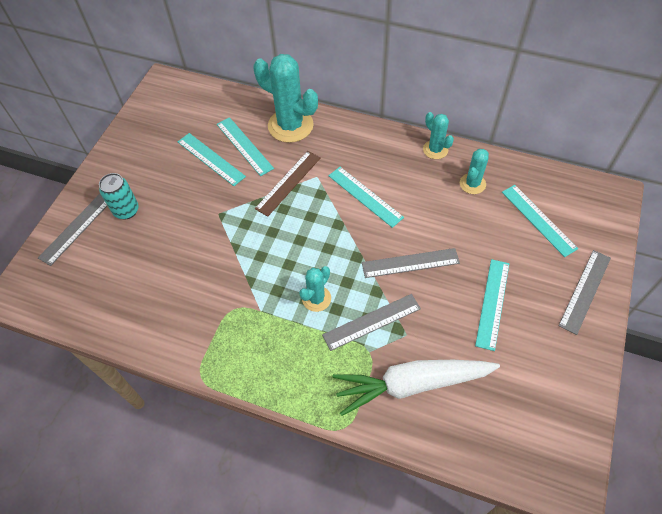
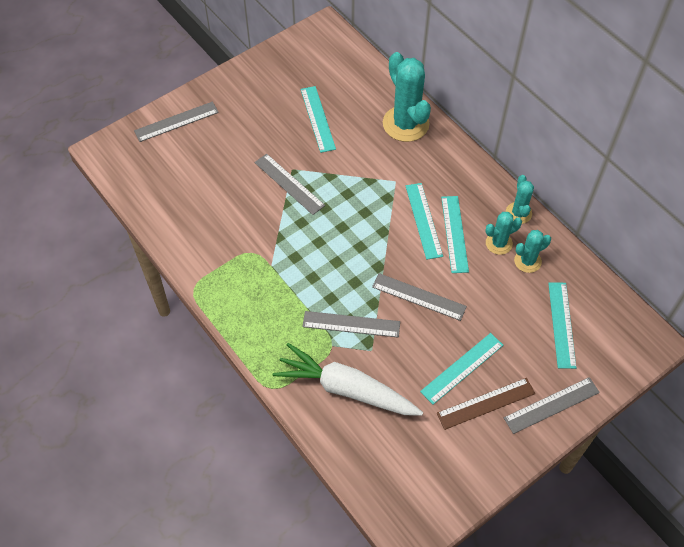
camera: 30 degrees right, 0 degrees up
(126, 210) = (222, 127): turquoise can -> none
(225, 228) = (289, 184): none -> grey ruler
(244, 146) = (353, 122): turquoise ruler -> turquoise ruler (454, 234)
(288, 183) = (367, 173): brown ruler -> brown ruler (486, 403)
(316, 299) = (321, 281): turquoise cactus -> turquoise cactus (499, 243)

